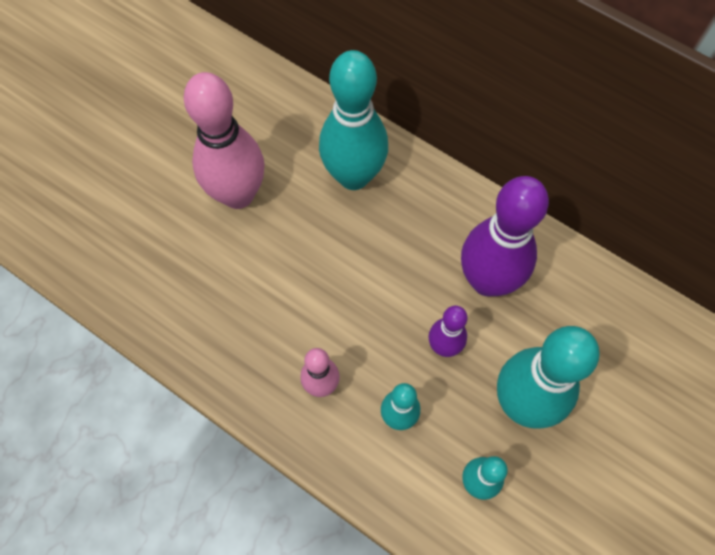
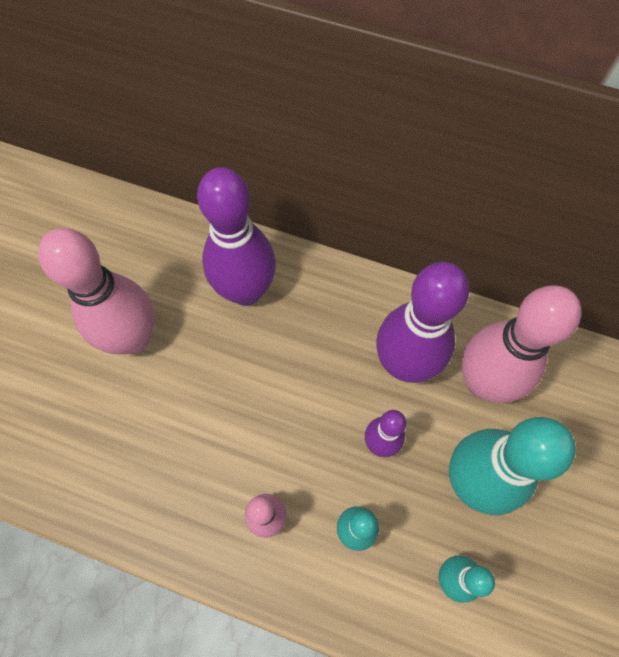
camera: 15 degrees left, 0 degrees up
(353, 176) = (246, 291): turquoise bowling pin -> purple bowling pin
(559, 316) = (483, 382): none -> pink bowling pin

